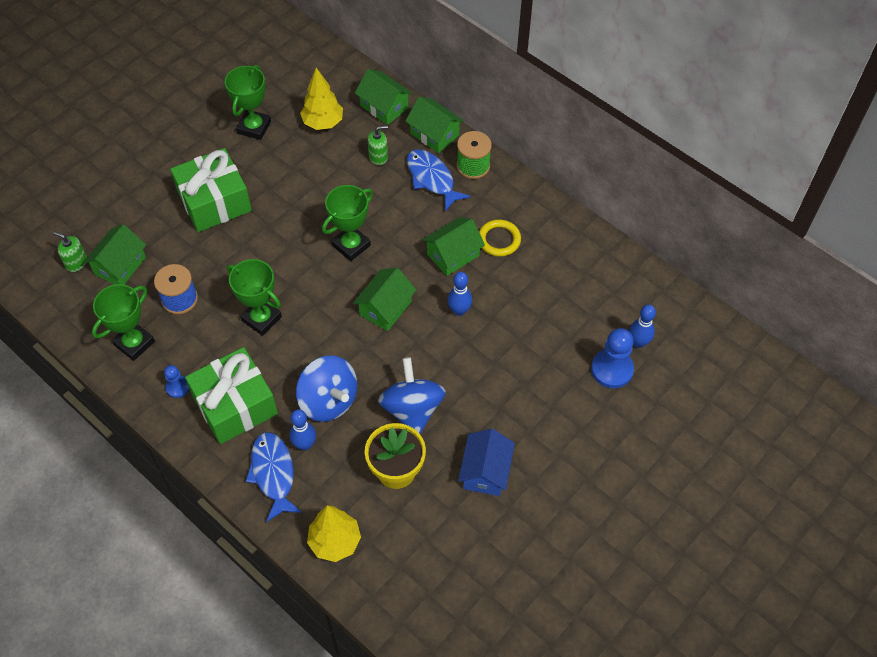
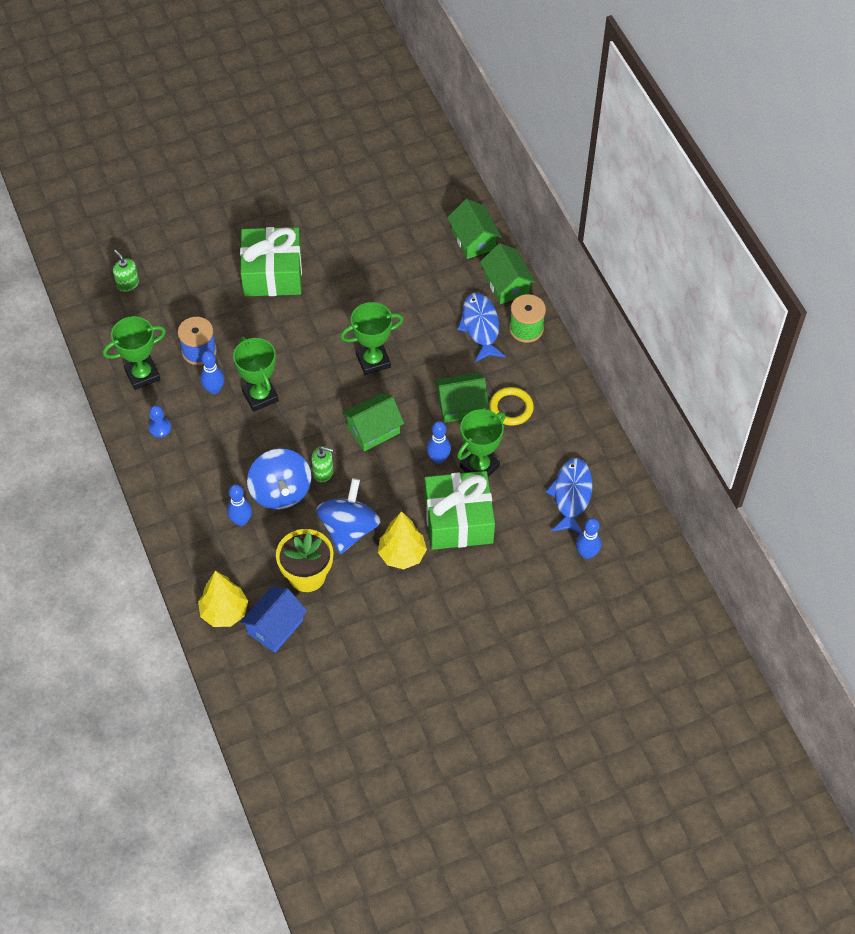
camera: 25 degrees right, 0 degrees up
(120, 266) = (163, 301): green house -> none
(213, 329) = (214, 389): none -> blue bowling pin
(235, 405) = (200, 463): green gift -> green gift (458, 520)
(254, 127) = (343, 216): green trophy -> green trophy (479, 467)
(273, 474) = (202, 534): blue fish -> blue fish (571, 495)
(323, 123) = (408, 235): yellow tree -> yellow tree (402, 555)
(378, 156) = (442, 286): green soap dispenser -> green soap dispenser (323, 472)
(485, 471) = (383, 608): blue house -> blue house (275, 626)
(612, 369) = (547, 567): blue pawn -> none

